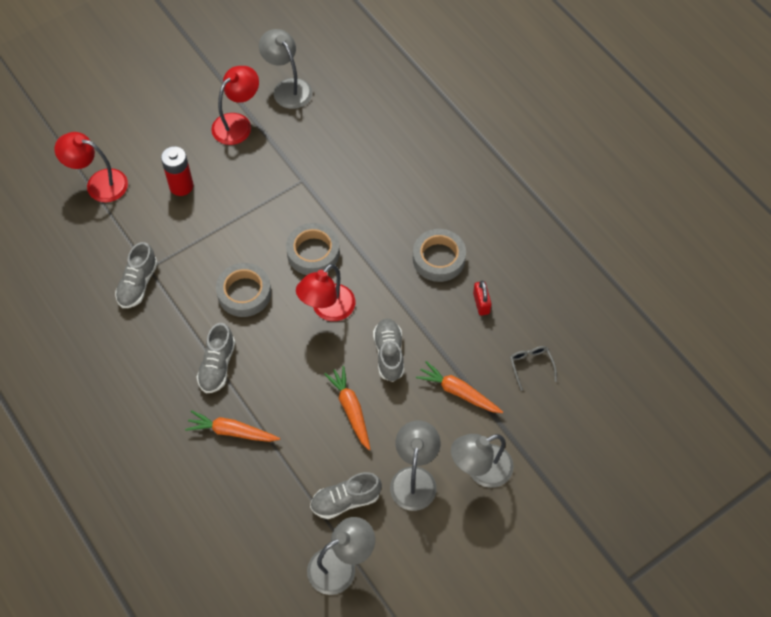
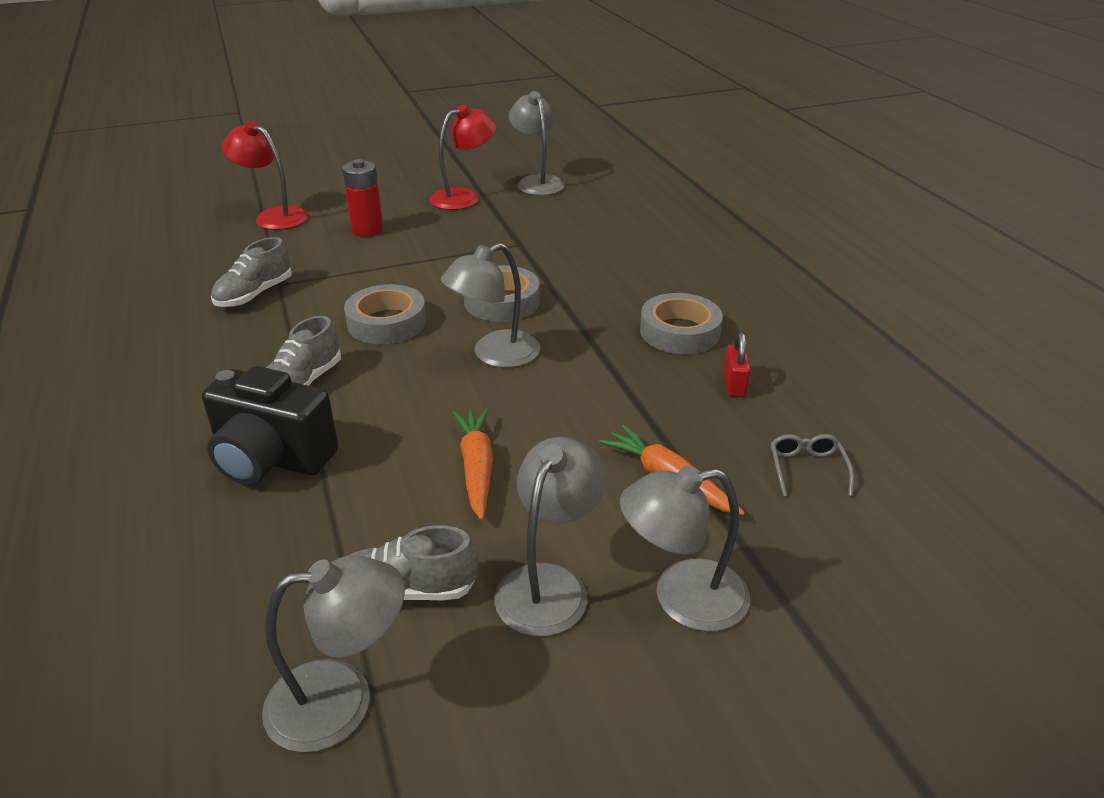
camera: 15 degrees right, 25 degrees down
(232, 431) = (272, 459): orange carrot -> black camera
(327, 310) = (495, 355): red lamp -> grey lamp
(389, 354) = (567, 415): grey shoe -> none

